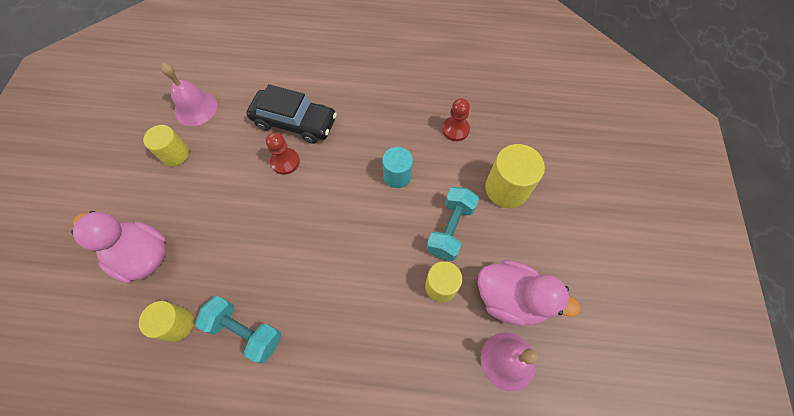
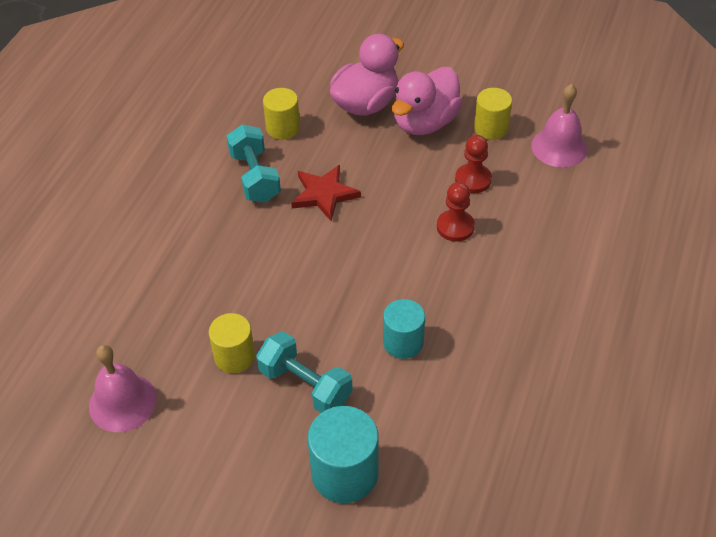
camera: 105 degrees right, 15 degrees down
(245, 331) = (255, 177): turquoise dumbbell -> turquoise dumbbell turned 60 degrees counterclockwise
(261, 264) = (324, 194): none -> red star
(294, 122) = (517, 242): black car -> none
(455, 129) = (465, 434): red pawn -> red pawn (473, 180)
(506, 189) = (345, 473): yellow cylinder -> turquoise cylinder
(511, 298) = (190, 428): pink duck -> pink duck (425, 122)

